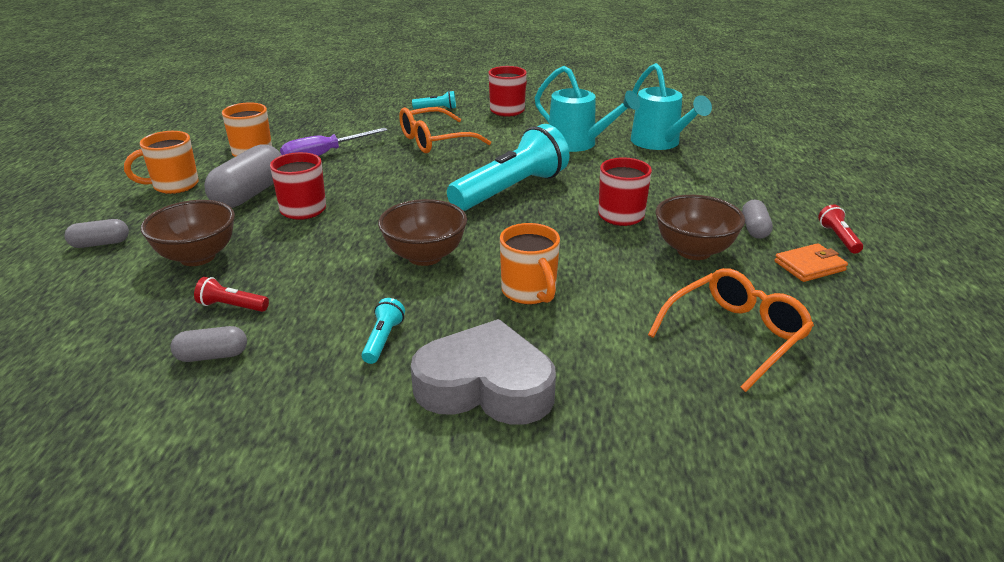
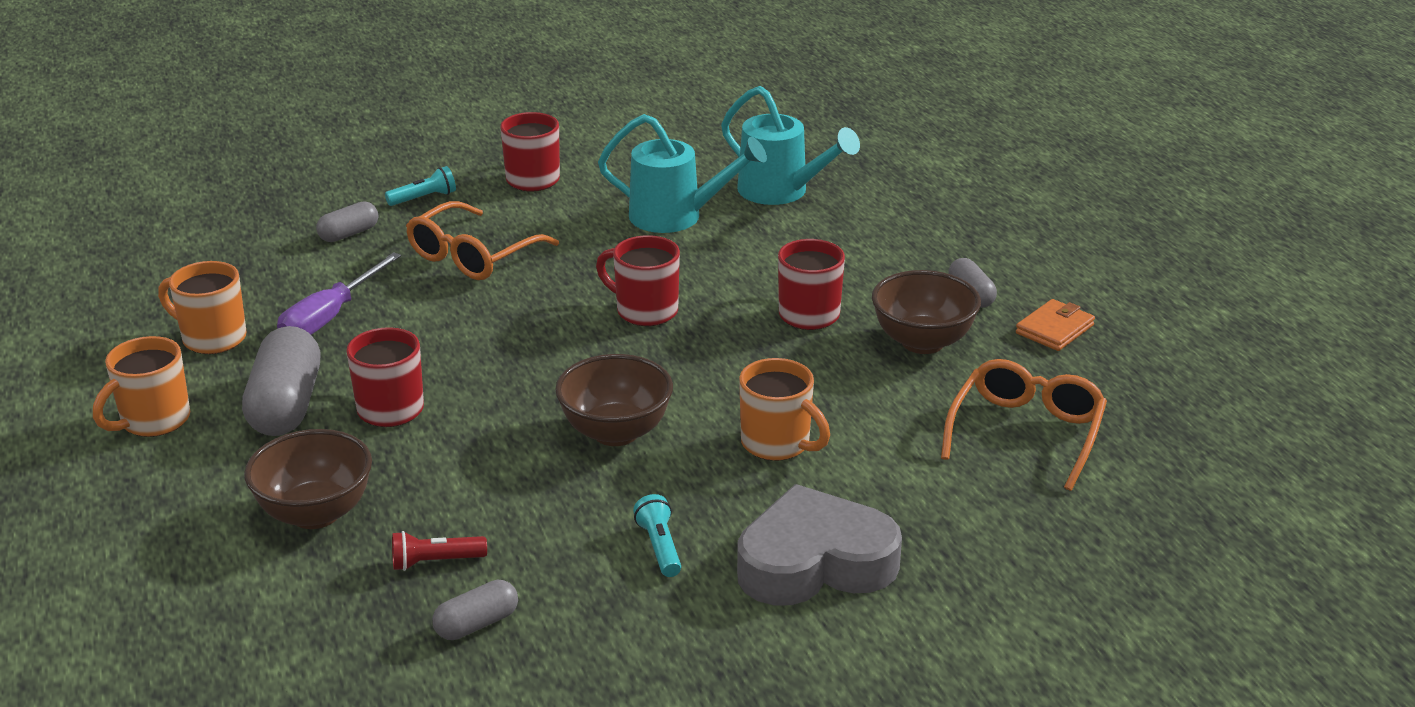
camera: 25 degrees left, 0 degrees up
(100, 244) = (150, 534): grey capsule -> grey capsule (349, 234)
(511, 190) = (645, 311): turquoise flashlight -> red mug
(838, 238) = (1066, 284): red flashlight -> none

